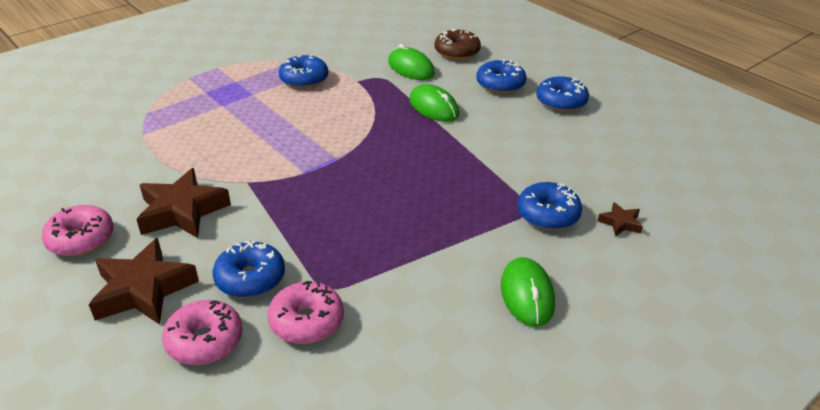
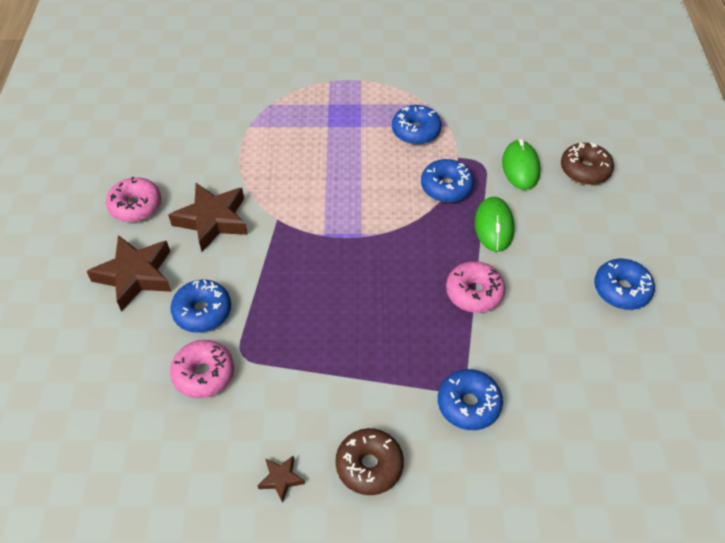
camera: 40 degrees right, 15 degrees up
(205, 341) = (134, 344): pink donut -> pink donut (474, 293)
(500, 84) = (584, 234): blue donut -> blue donut (446, 187)
(527, 295) = (369, 465): green mouse -> brown donut
(620, 223) = (521, 456): brown star -> brown star (281, 479)

